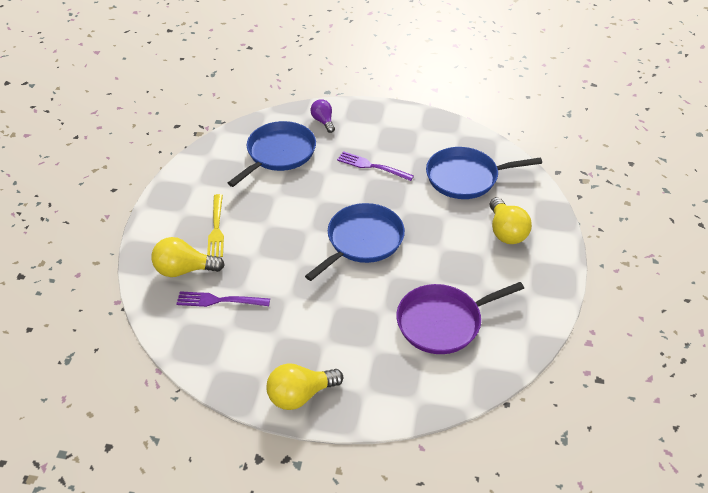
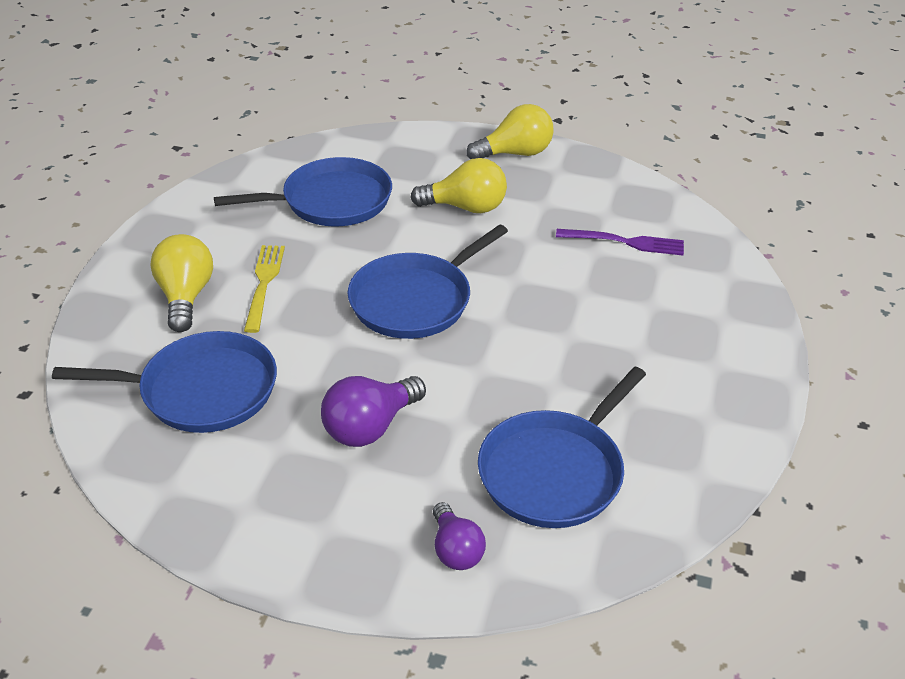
camera: 175 degrees left, 5 degrees down
(184, 270) = (686, 281): yellow light bulb -> yellow light bulb (466, 207)
(216, 228) = (651, 335): yellow fork -> yellow fork (264, 284)
(372, 166) = (370, 427): purple fork -> purple light bulb
(443, 322) = (331, 201): purple pan -> blue pan

